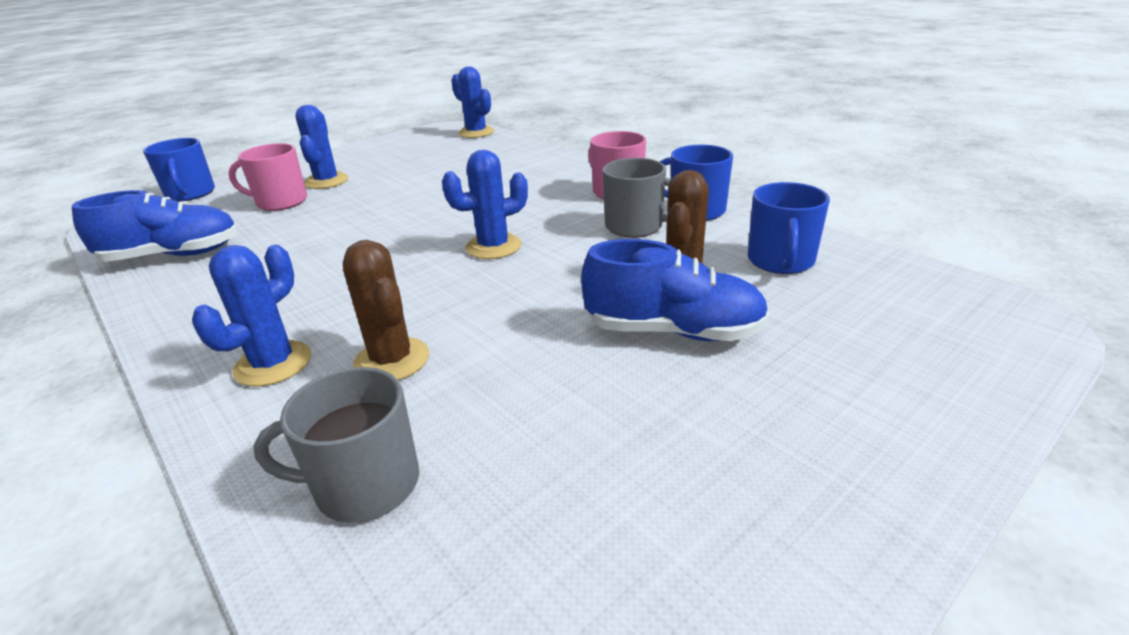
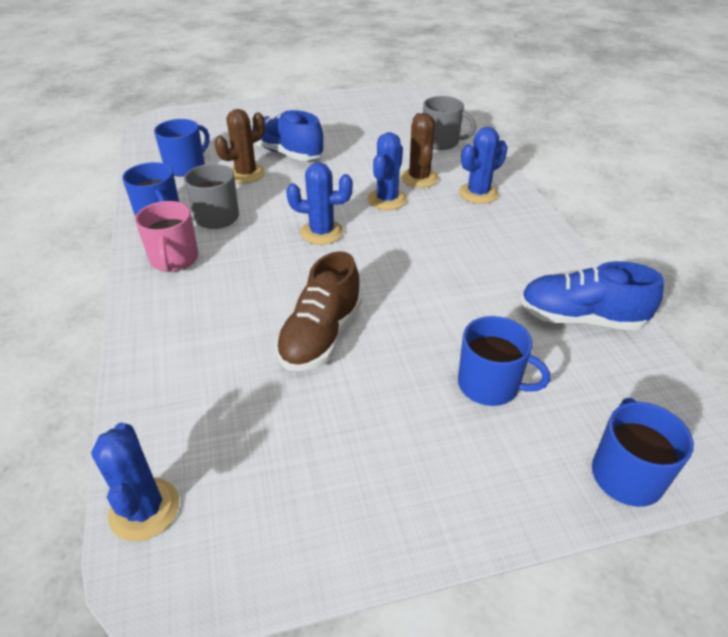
camera: 155 degrees left, 10 degrees up
(280, 202) = (490, 385): pink mug -> blue mug
(326, 181) = (431, 420): blue cactus -> blue cactus (387, 199)
(430, 190) = (321, 336): none -> brown shoe

